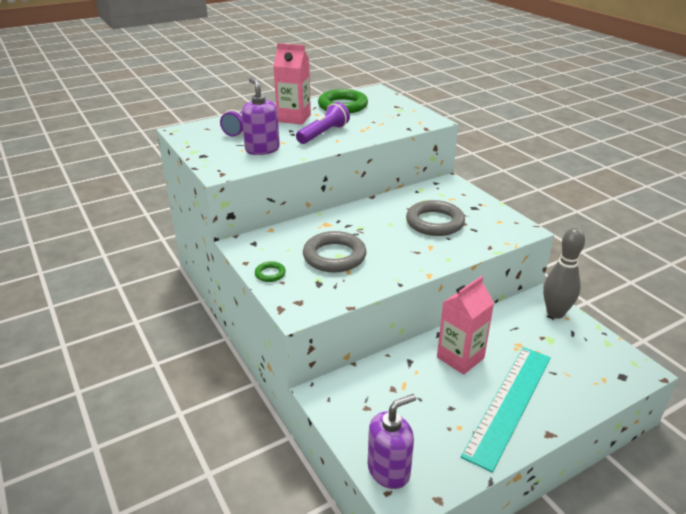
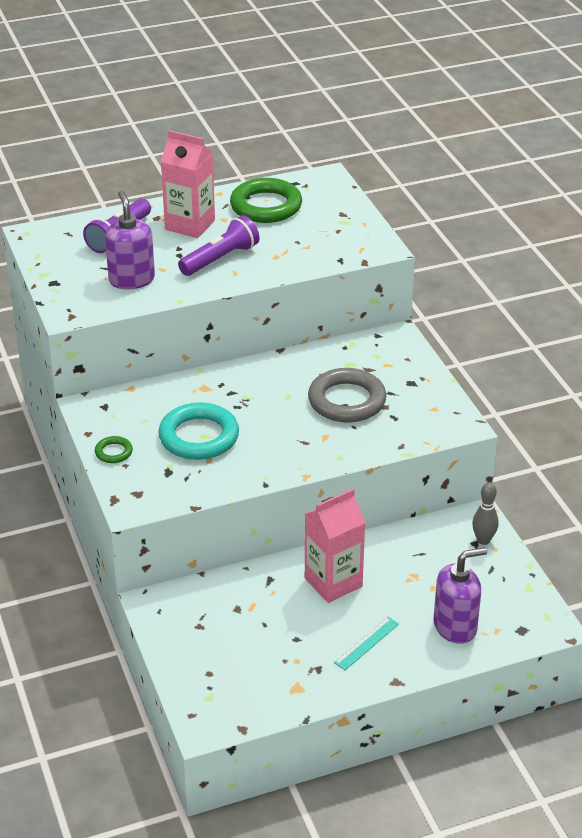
camera: 10 degrees right, 5 degrees up
(334, 256) = (199, 437): grey ring -> turquoise ring
(389, 470) = (201, 694): purple soap dispenser -> purple soap dispenser (455, 627)
(509, 404) = (366, 643): turquoise ruler -> turquoise ruler, size x0.41
(555, 313) = (483, 540): grey bowling pin -> grey bowling pin, size x0.58

